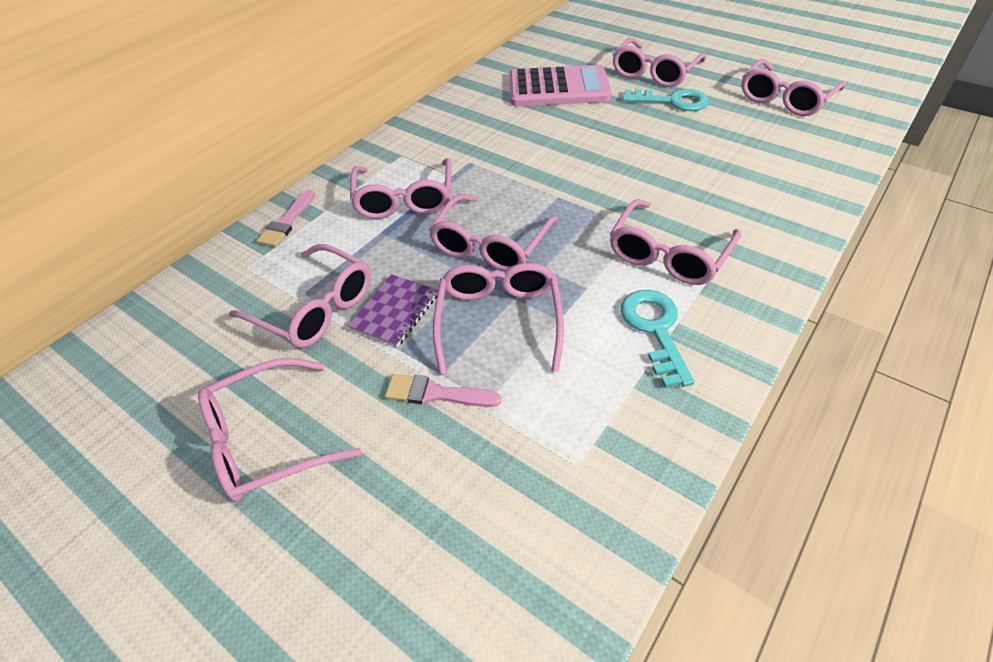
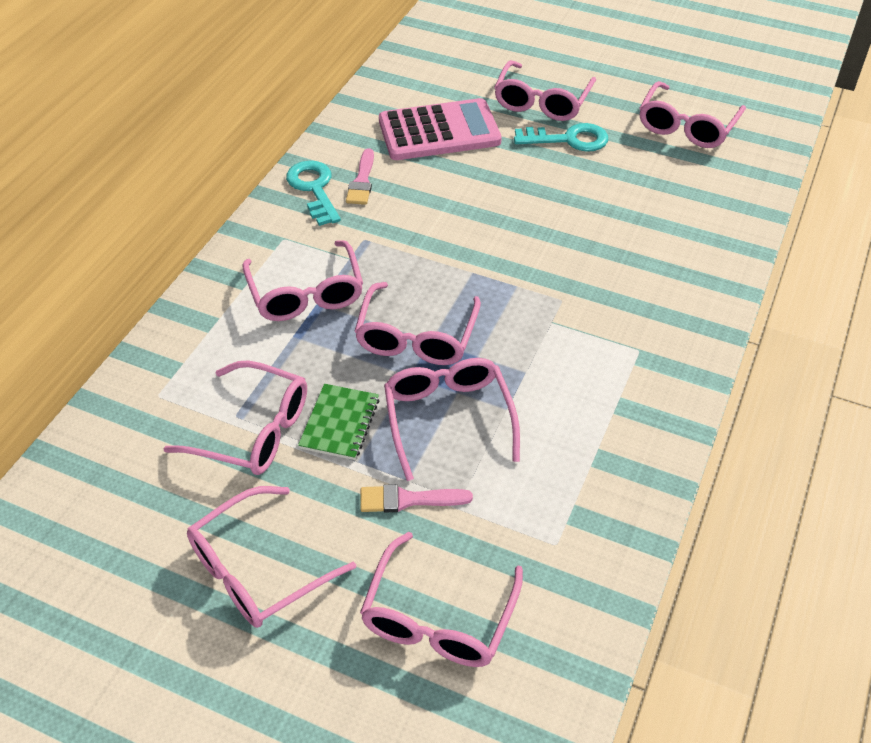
camera: 15 degrees left, 0 degrees up
(287, 222) = (182, 336): pink brush -> pink brush (362, 181)
(395, 312) = (340, 423): purple notebook -> green notebook
(655, 330) = (600, 407): turquoise key -> turquoise key (314, 189)
(668, 254) = (598, 326): pink glasses -> pink glasses (438, 618)

